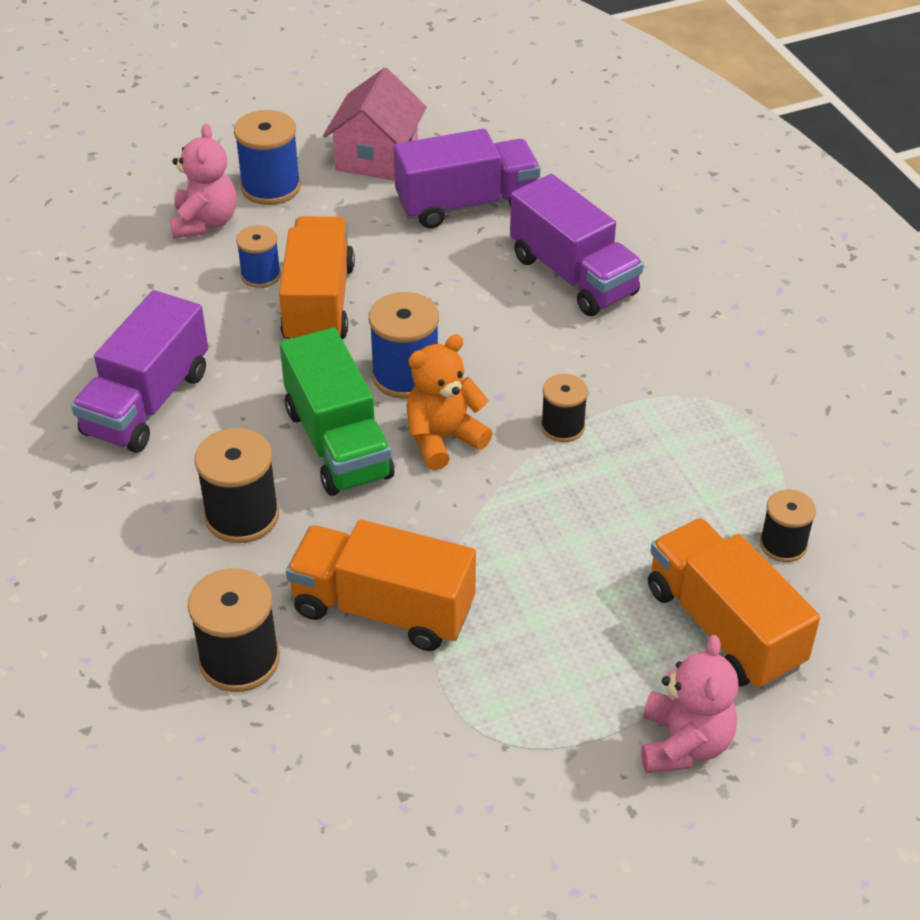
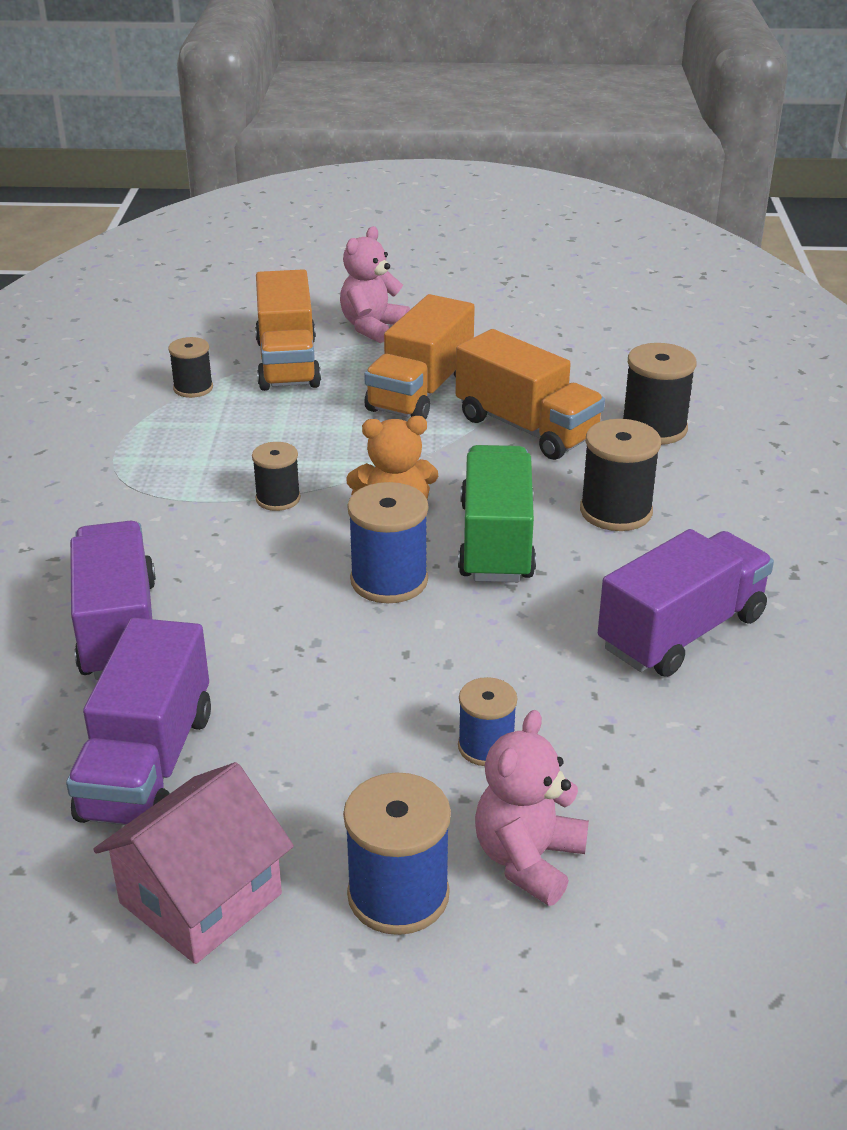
camera: 155 degrees left, 10 degrees down
(319, 304) = (433, 685): orange truck -> orange truck (420, 392)
(466, 204) = (147, 765): purple truck -> purple truck turned 90 degrees counterclockwise

